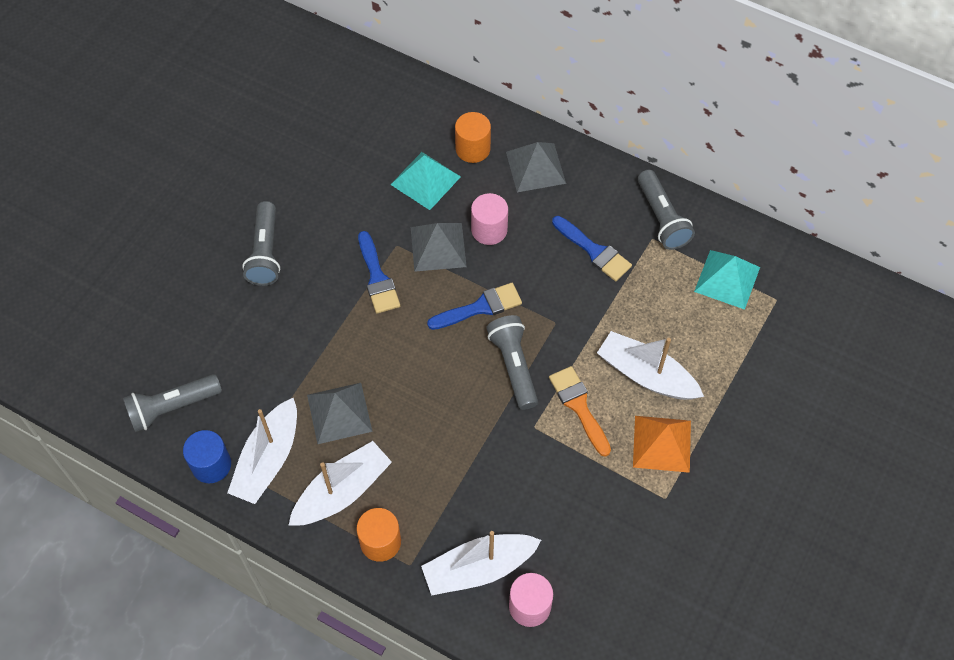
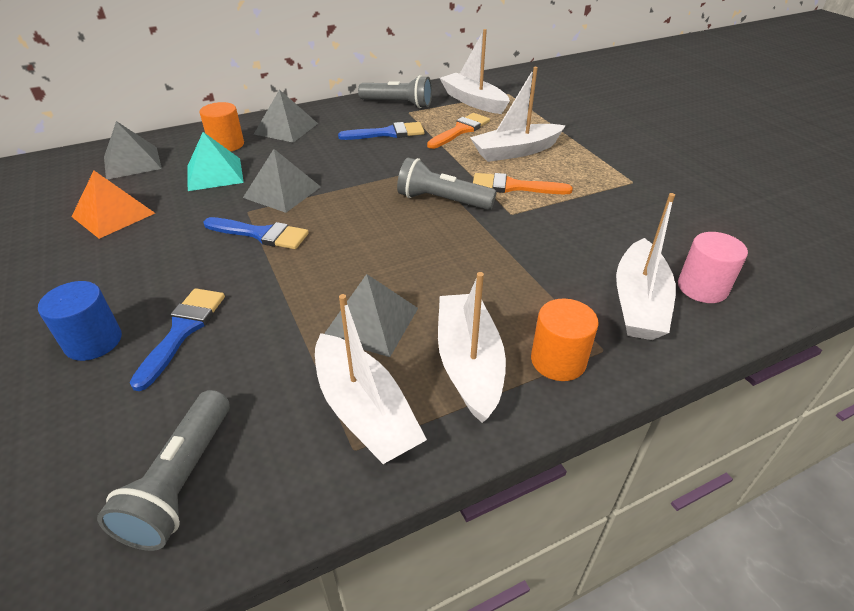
camera: 55 degrees left, 20 degrees down
(211, 465) = (312, 478): blue cylinder -> blue cylinder (93, 341)
(265, 252) = (122, 292): grey flashlight -> none
(395, 111) = (132, 162): none -> grey pyramid
(480, 307) = (367, 195): blue brush -> blue brush (182, 331)
(489, 230) = (305, 164): pink cylinder -> none
(650, 306) = (460, 130): none -> orange brush
(662, 443) = (582, 166): orange pyramid -> orange pyramid (113, 214)
(727, 279) = (473, 101): turquoise pyramid -> white boat

